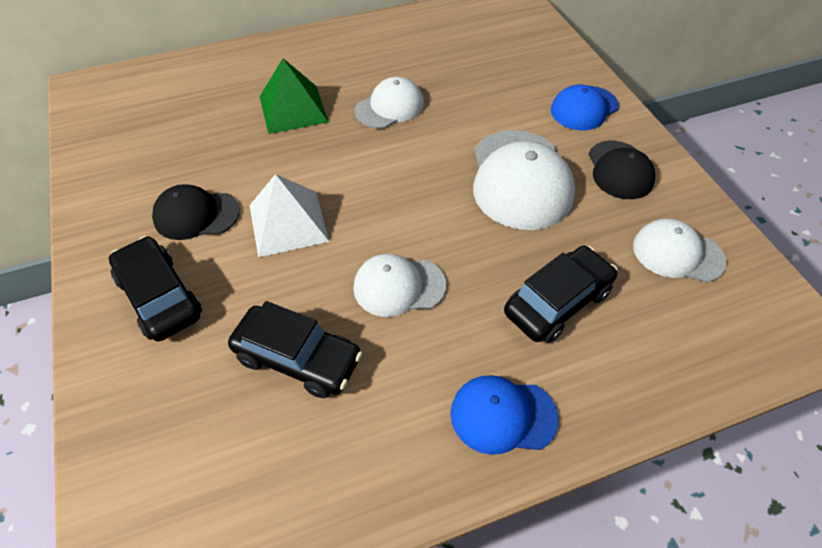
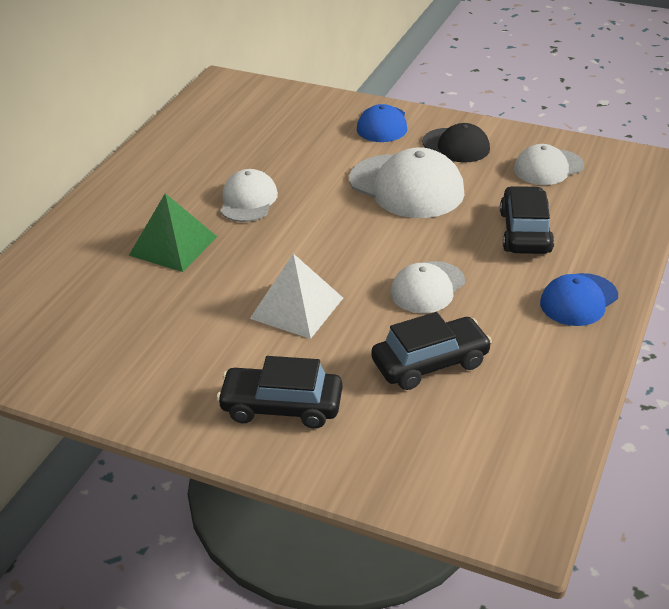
camera: 45 degrees left, 15 degrees down
(196, 215) = (219, 350): black cap -> none

